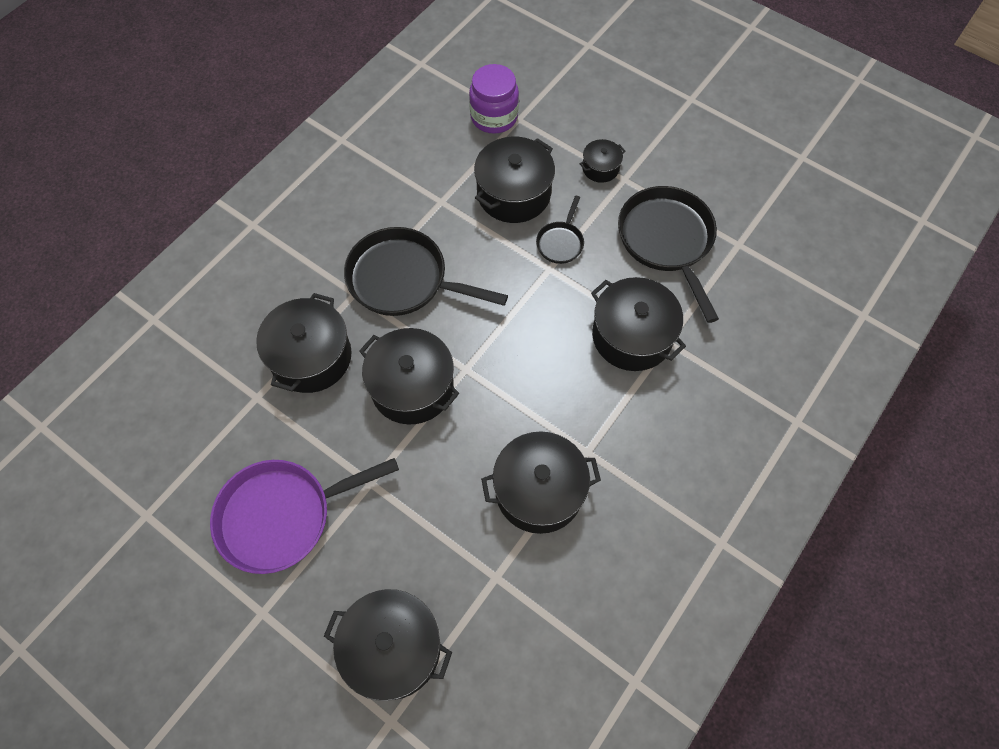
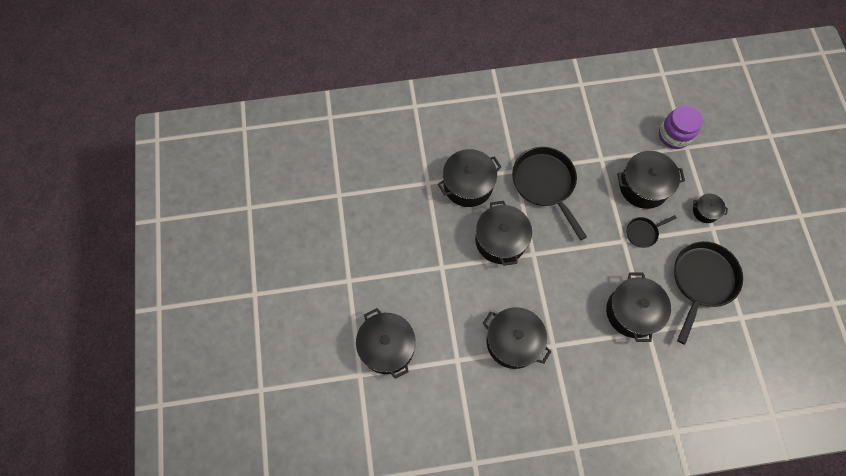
camera: 45 degrees right, 5 degrees up
(283, 516) = (392, 247): purple pan -> none

